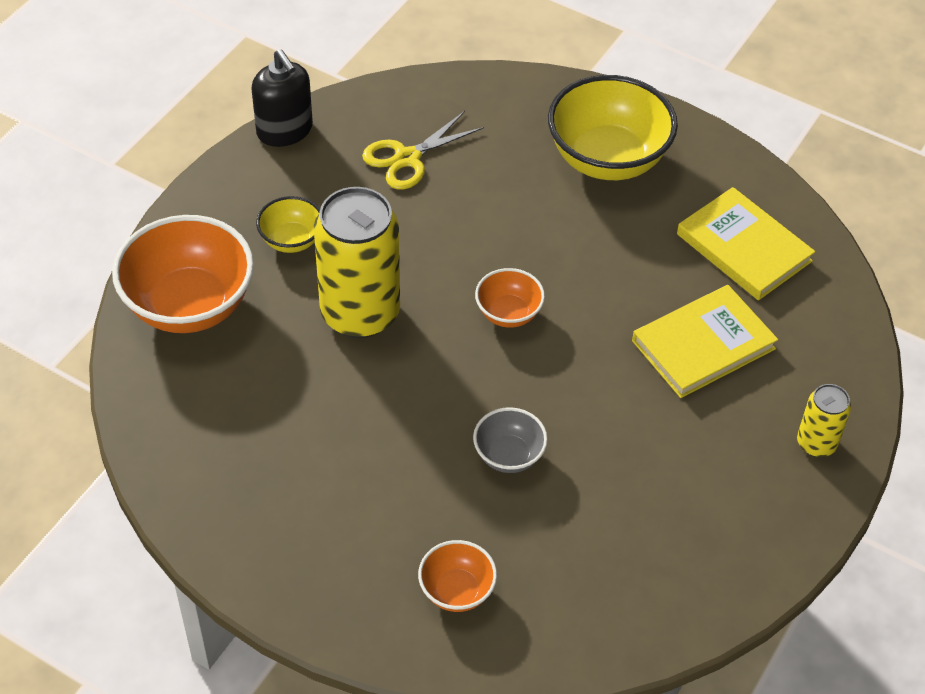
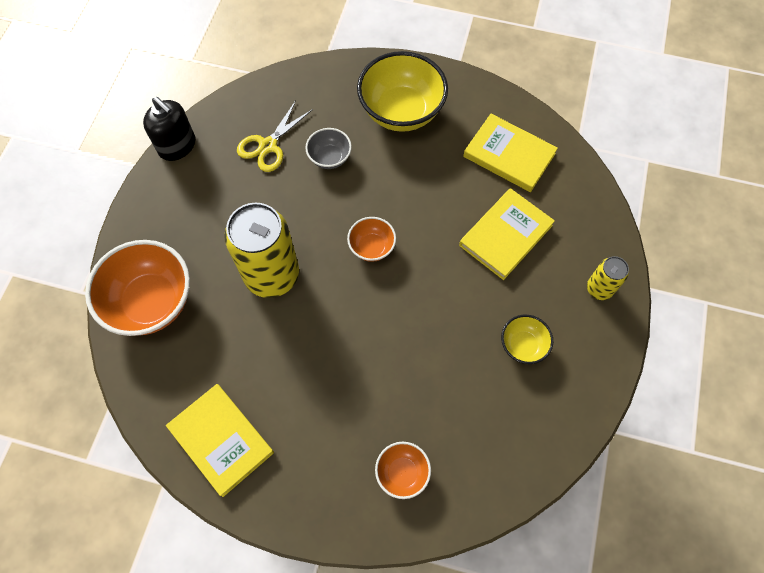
camera: 15 degrees left, 15 degrees up
(227, 487) = (221, 440): none -> yellow book
(291, 240) = (208, 231): yellow bowl -> yellow bowl (523, 345)
(509, 455) = (405, 357): grey bowl -> grey bowl (329, 158)

